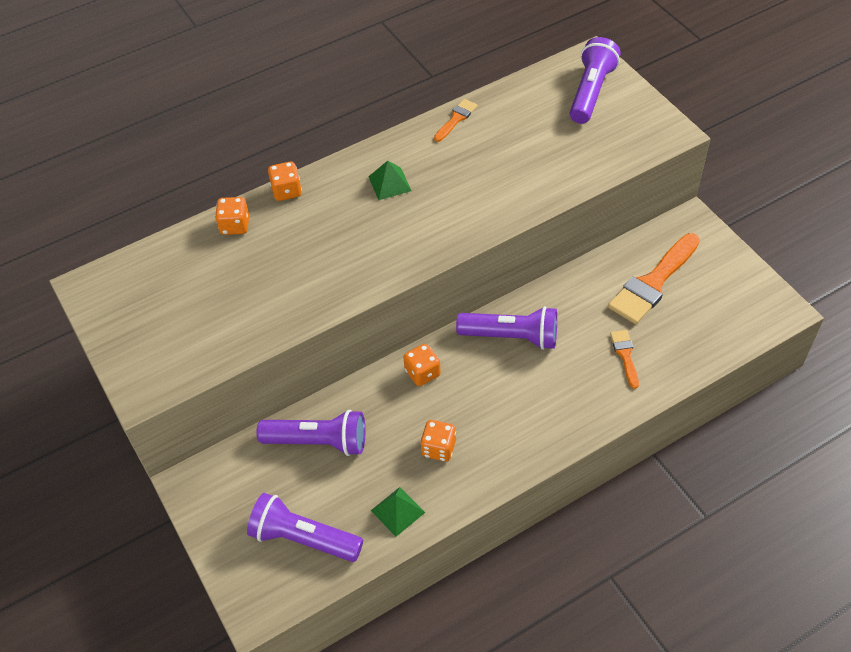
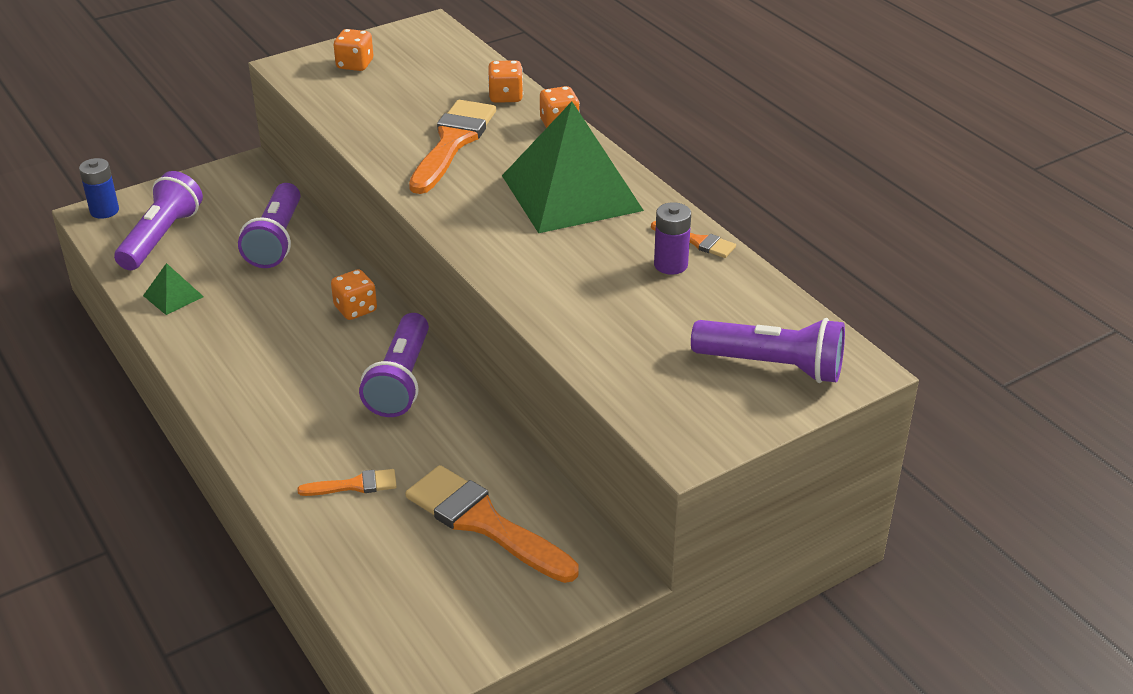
camera: 85 degrees right, 15 degrees down
(250, 601) = (104, 211): none -> blue battery
(307, 257) = (453, 143): none -> orange brush
(389, 183) = (572, 192): green pyramid -> green pyramid, size x2.45
(438, 448) = (246, 323): orange dice -> orange dice (355, 65)
(484, 133) = (670, 265): none -> purple battery

